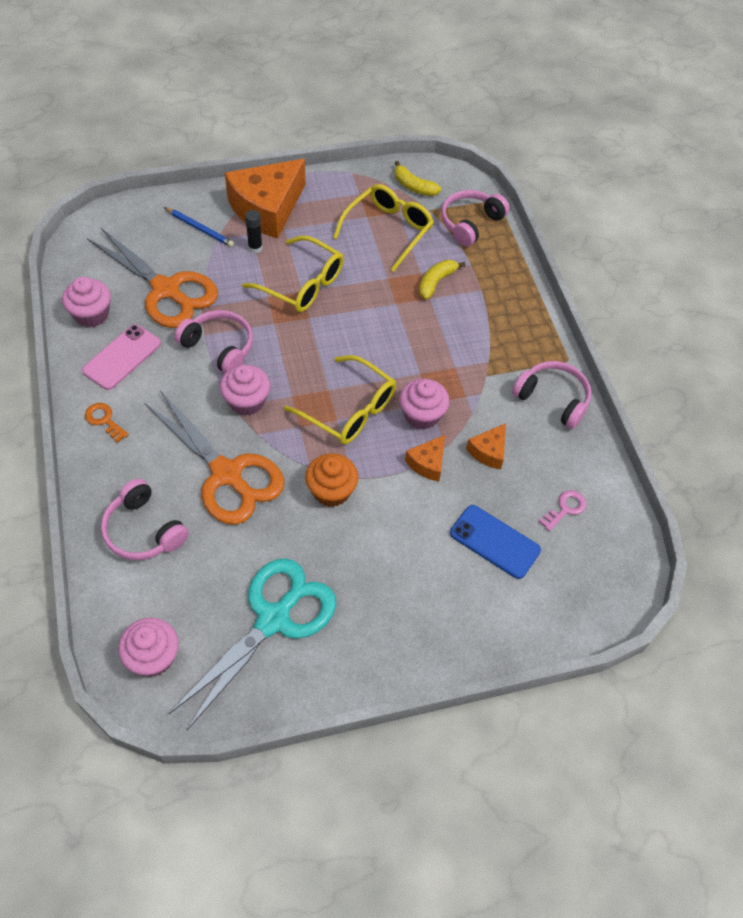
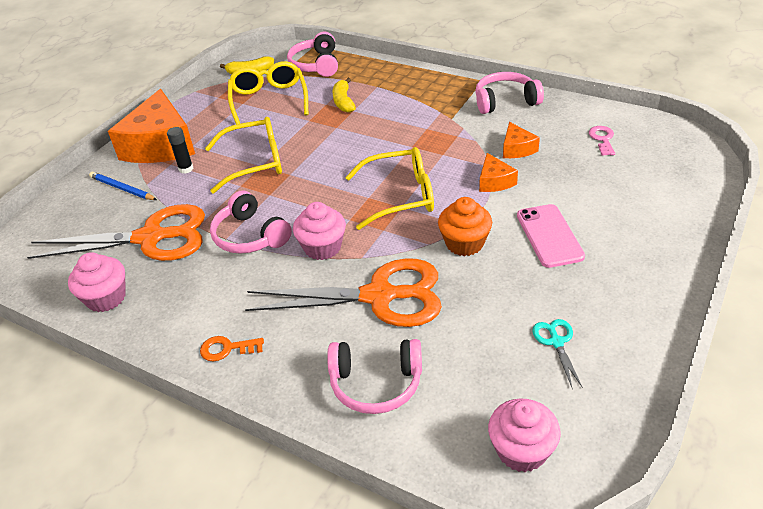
camera: 40 degrees left, 15 degrees down
(122, 357) = (178, 301): pink phone -> pink phone (549, 236)
(200, 229) = (122, 188): blue pencil -> blue pencil turned 135 degrees counterclockwise
(219, 347) = (250, 236): pink headphones -> pink headphones turned 120 degrees counterclockwise
(274, 619) = (556, 342): turquoise scissors -> turquoise scissors, size x0.41
(422, 415) = (448, 163): pink cupcake -> none
(494, 542) = (598, 184): blue phone -> none

